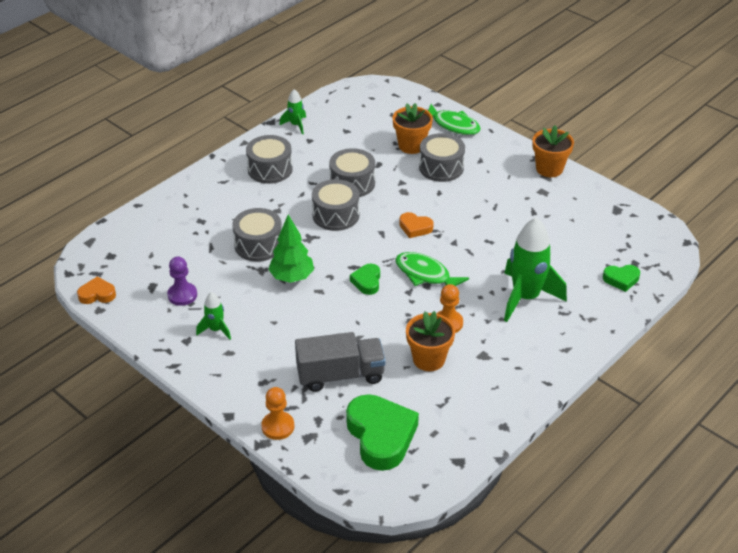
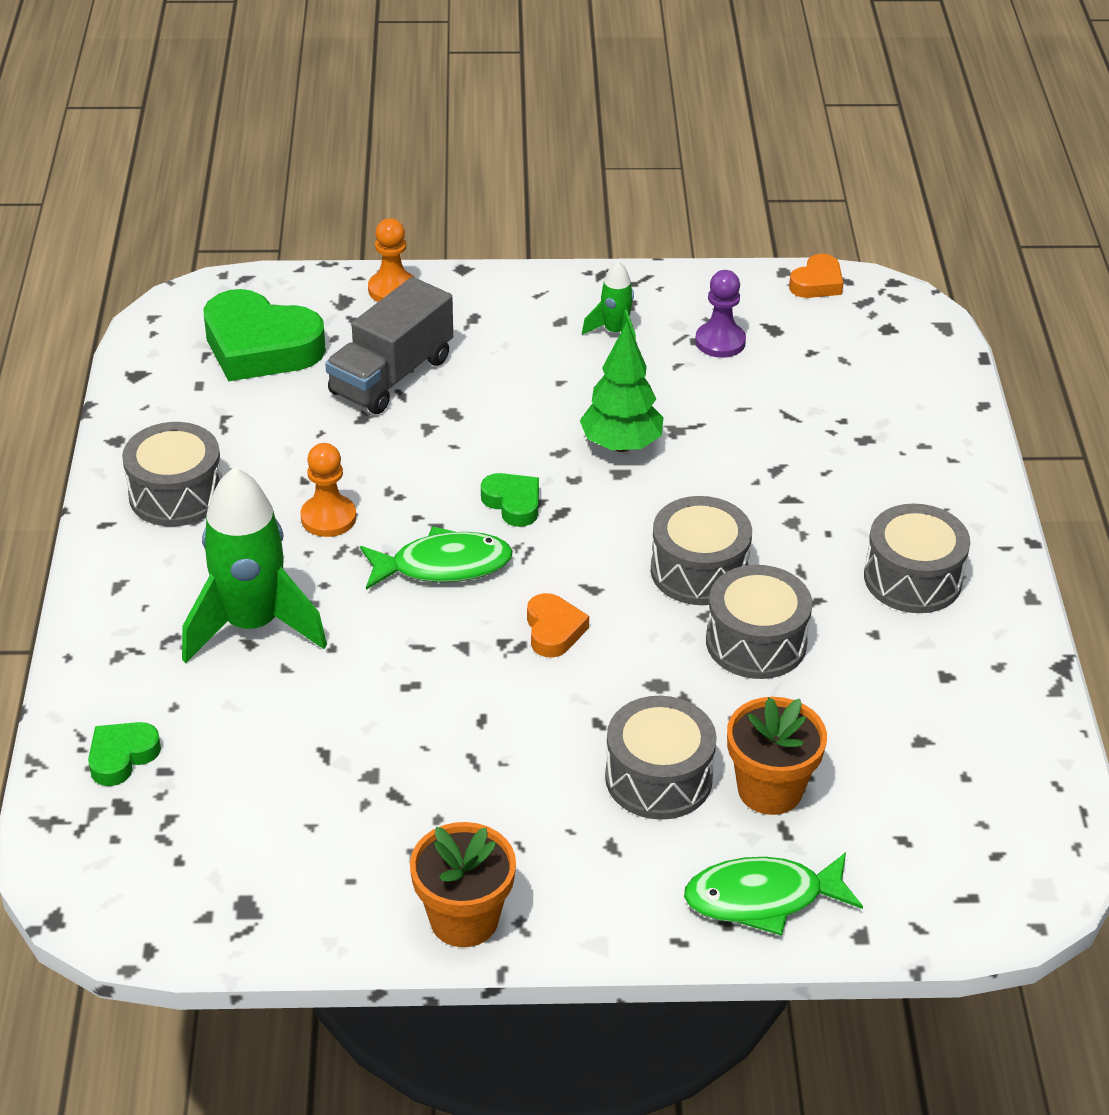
camera: 135 degrees right, 0 degrees up
(258, 245) = (734, 457): grey drum -> grey drum (176, 494)
(296, 125) = (1015, 690): green rocket -> none
(415, 228) = (553, 630): orange heart -> orange heart turned 105 degrees clockwise
(429, 359) = (301, 458): orange flower pot -> none

